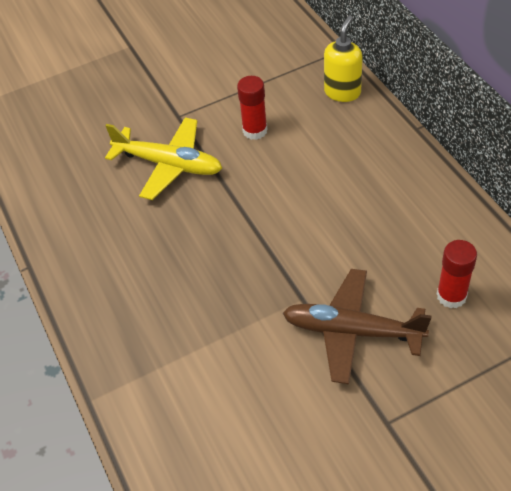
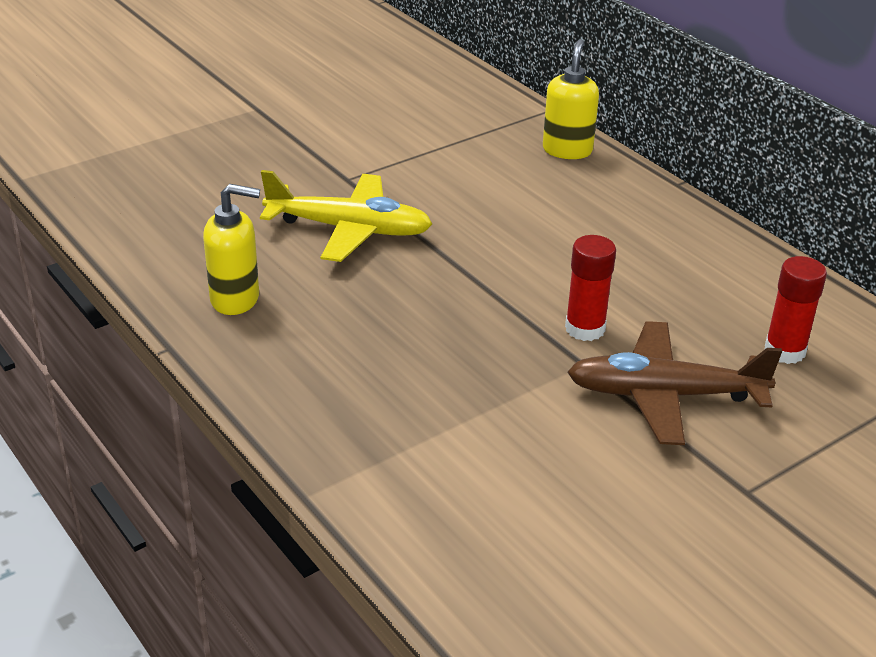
camera: 15 degrees left, 15 degrees down
(79, 226) = (235, 299): none -> yellow soap dispenser
(255, 131) = (460, 191): red glue stick -> red glue stick (585, 329)

